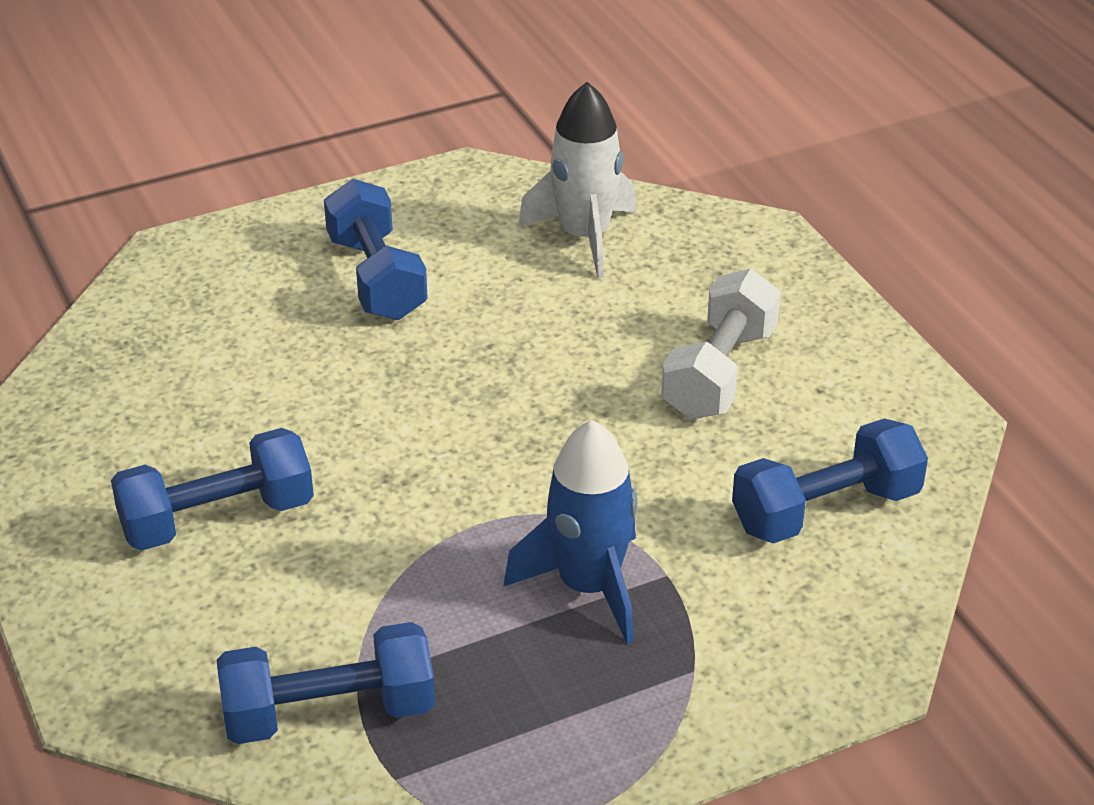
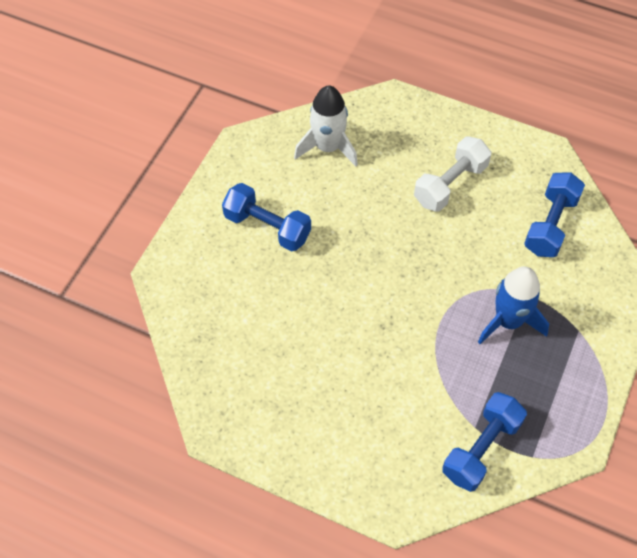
camera: 40 degrees left, 20 degrees up
(217, 519) = (342, 395): blue dumbbell -> none
(719, 373) = (450, 184): white dumbbell -> white dumbbell turned 60 degrees clockwise

